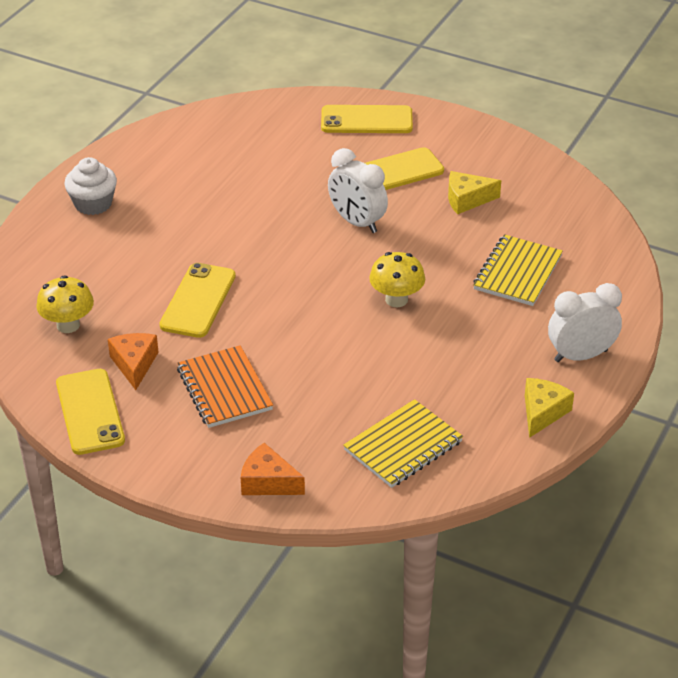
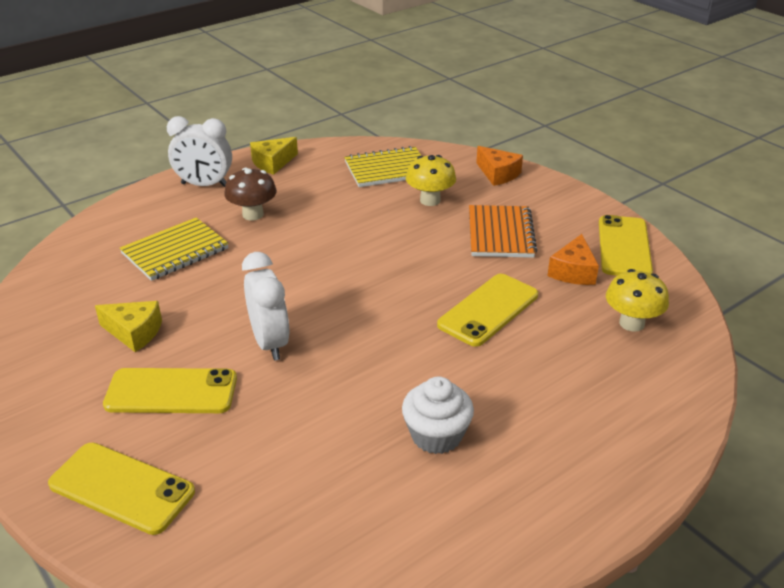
camera: 155 degrees left, 5 degrees down
(93, 204) = (569, 470): white cupcake -> white cupcake (436, 435)
(396, 299) = (302, 259): yellow mushroom -> yellow mushroom (430, 200)
(490, 334) = (253, 214): none -> brown mushroom

